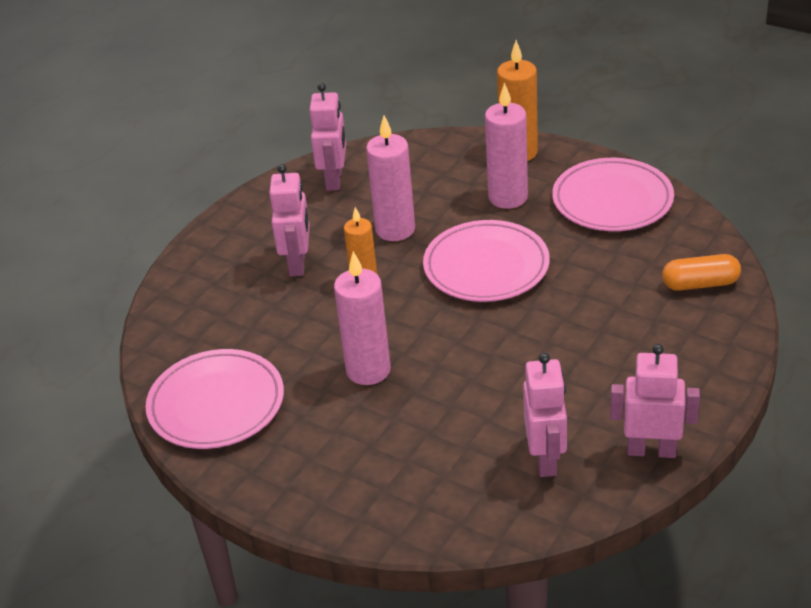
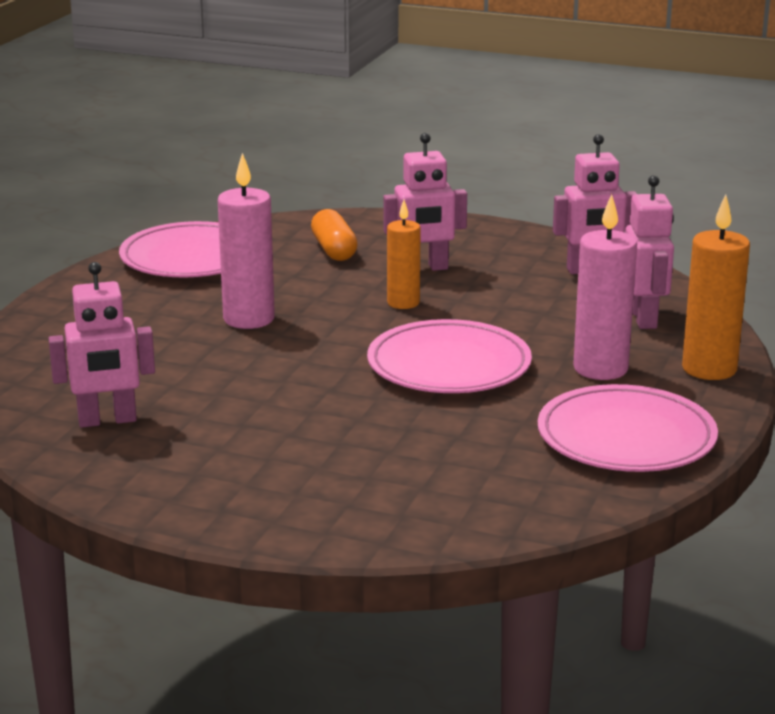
camera: 75 degrees right, 15 degrees down
(395, 229) = (505, 310): pink candle -> none
(651, 450) = (119, 482): pink robot -> pink robot (644, 318)
(700, 284) = (453, 507): orange capsule -> orange capsule (334, 250)

